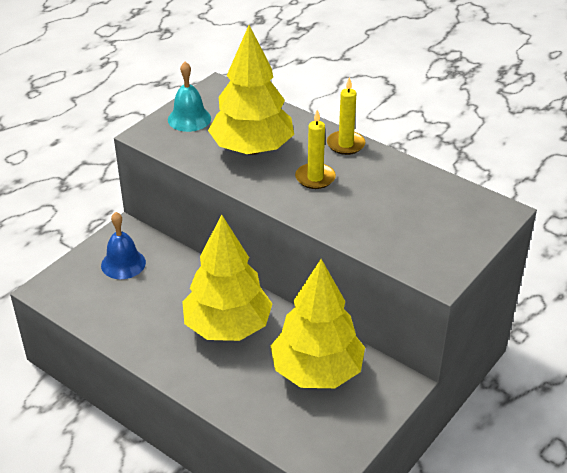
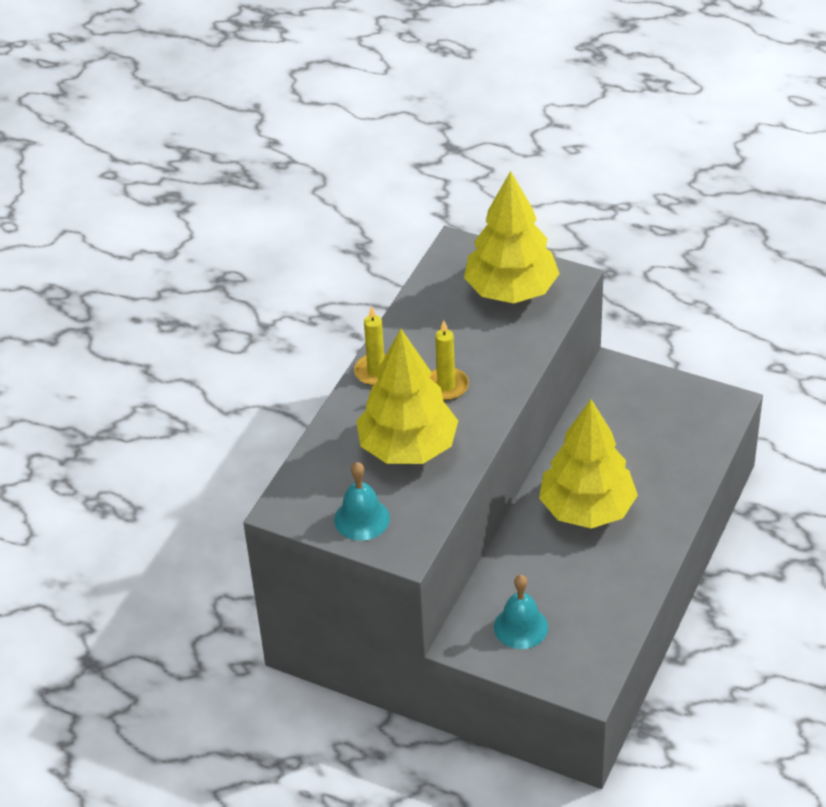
camera: 100 degrees left, 5 degrees up
(123, 264) = (521, 627): blue bell -> turquoise bell
(317, 371) = (621, 429): yellow tree -> yellow tree (511, 290)

